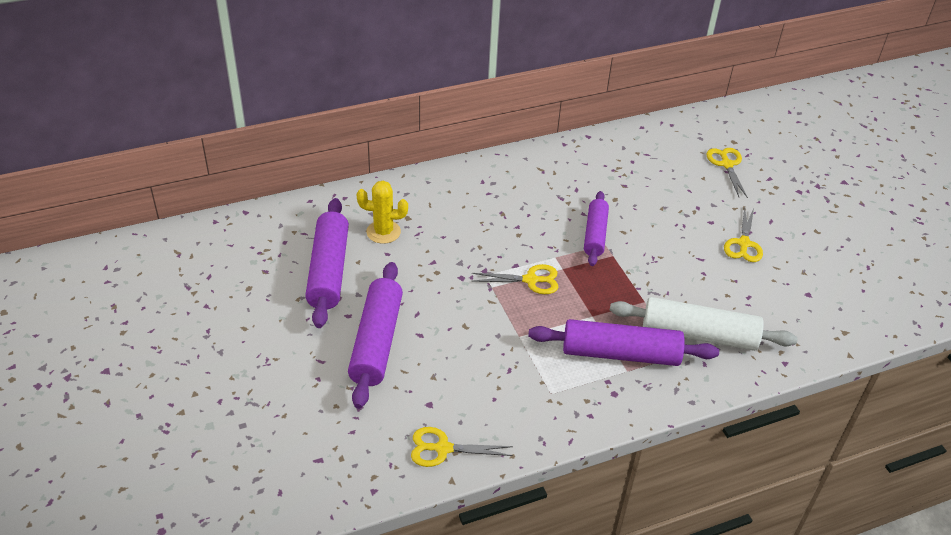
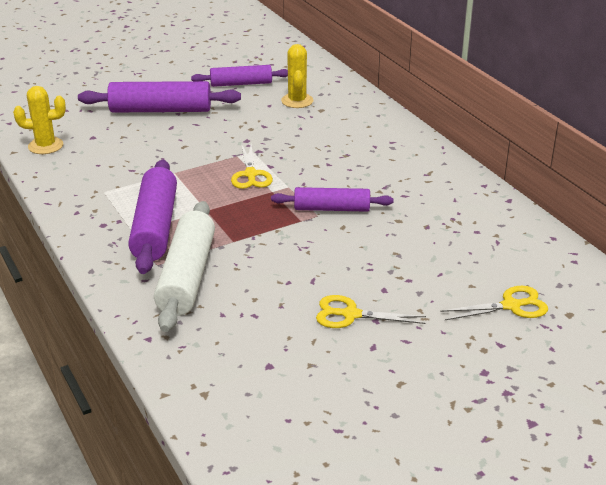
camera: 85 degrees right, 10 degrees down
(329, 270) = (241, 84): purple rolling pin -> purple rolling pin, size x0.64
(443, 448) = (45, 146): yellow scissors -> yellow cactus

